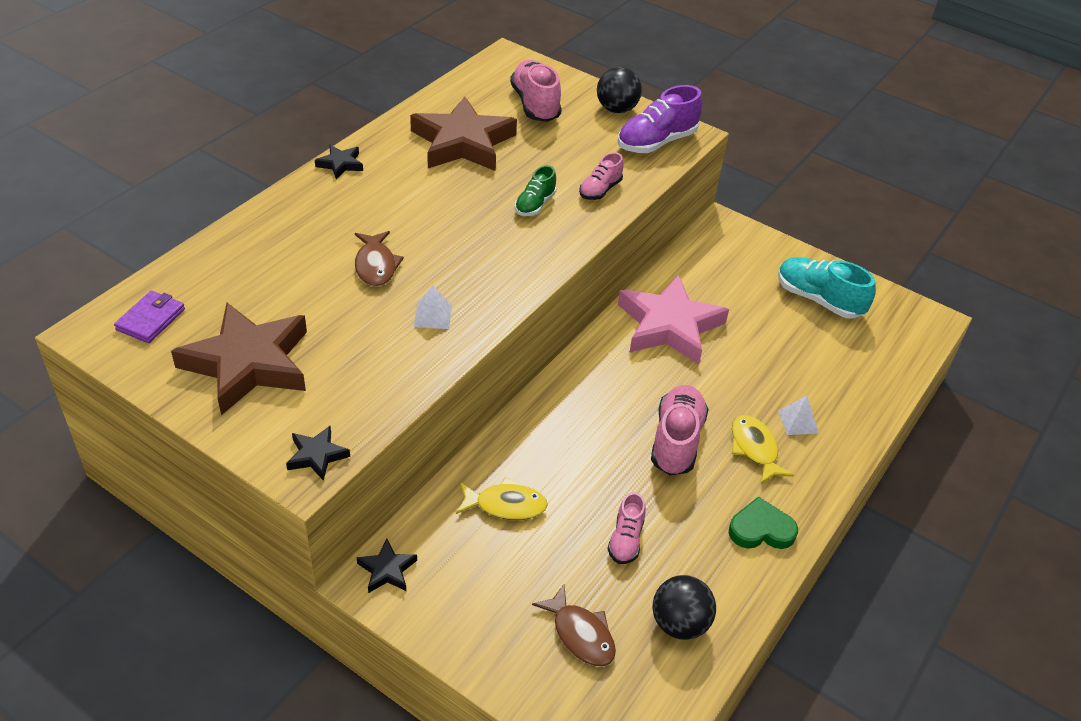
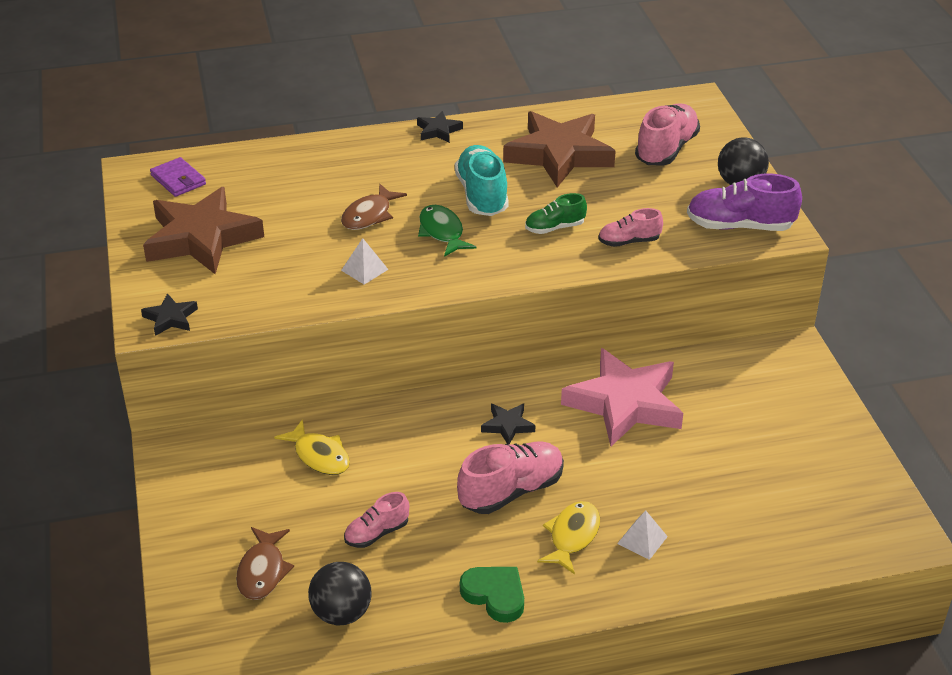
camera: 45 degrees right, 5 degrees down
(151, 319) = (178, 180): purple wallet -> purple wallet turned 75 degrees clockwise
(387, 570) = (188, 447): black star -> black star (507, 426)
(454, 251) = (442, 232): none -> green fish
(818, 299) = (806, 458): turquoise shoe -> turquoise shoe (482, 195)

